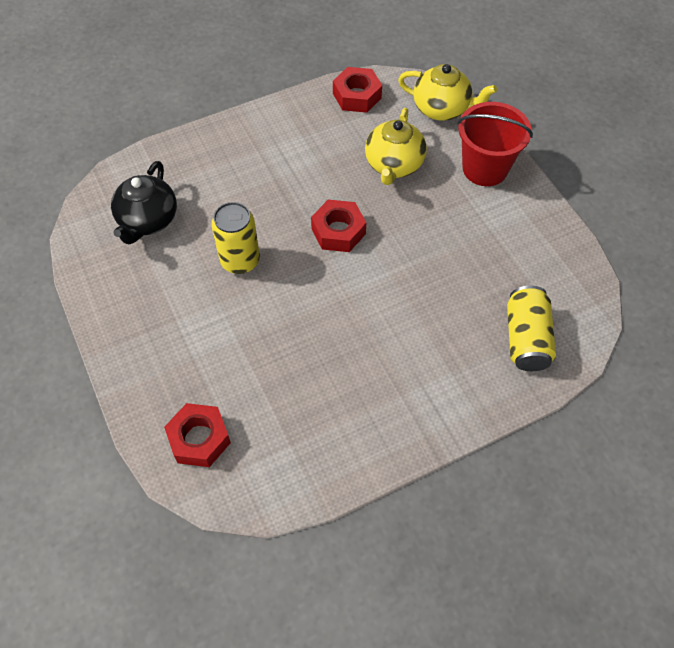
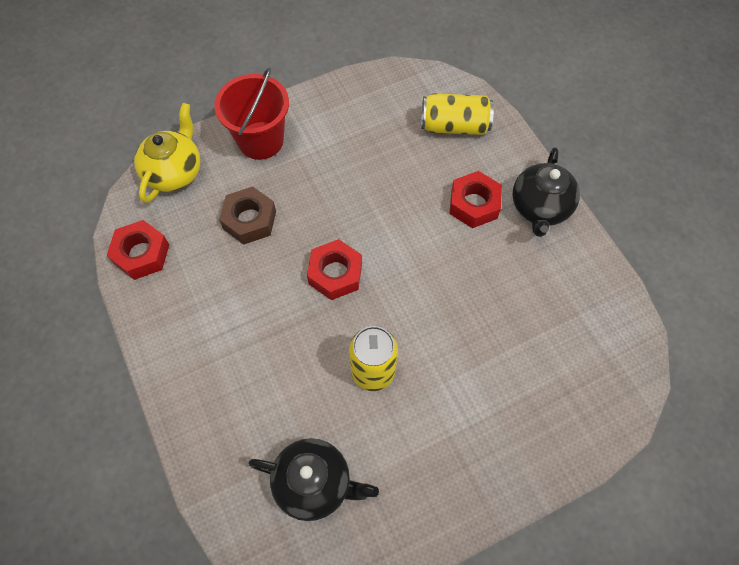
camera: 90 degrees left, 5 degrees up
(199, 439) = (585, 398): red nut -> red nut (474, 204)
(394, 165) = (249, 220): yellow teapot -> brown nut
(421, 419) = (540, 208): none -> black teapot

